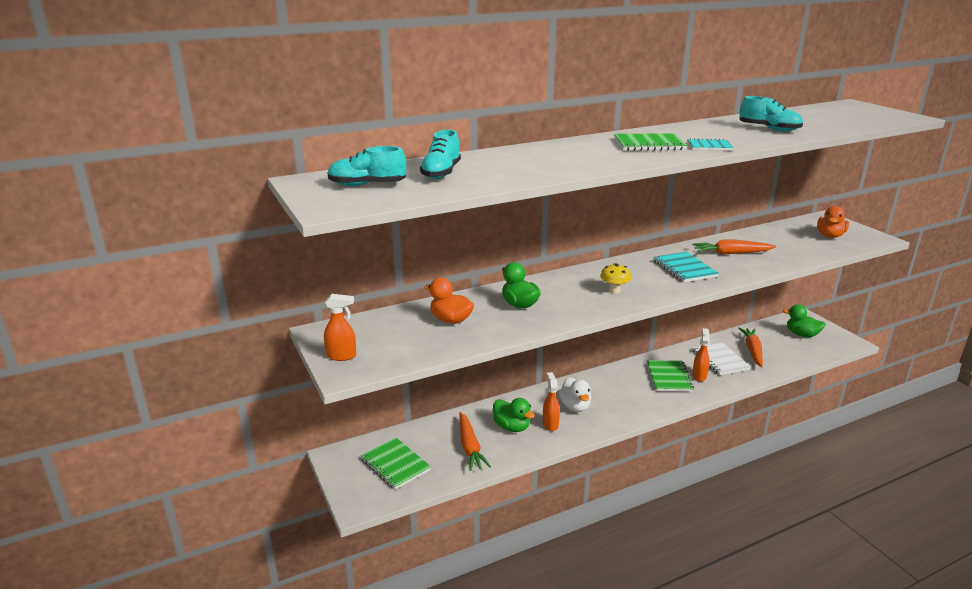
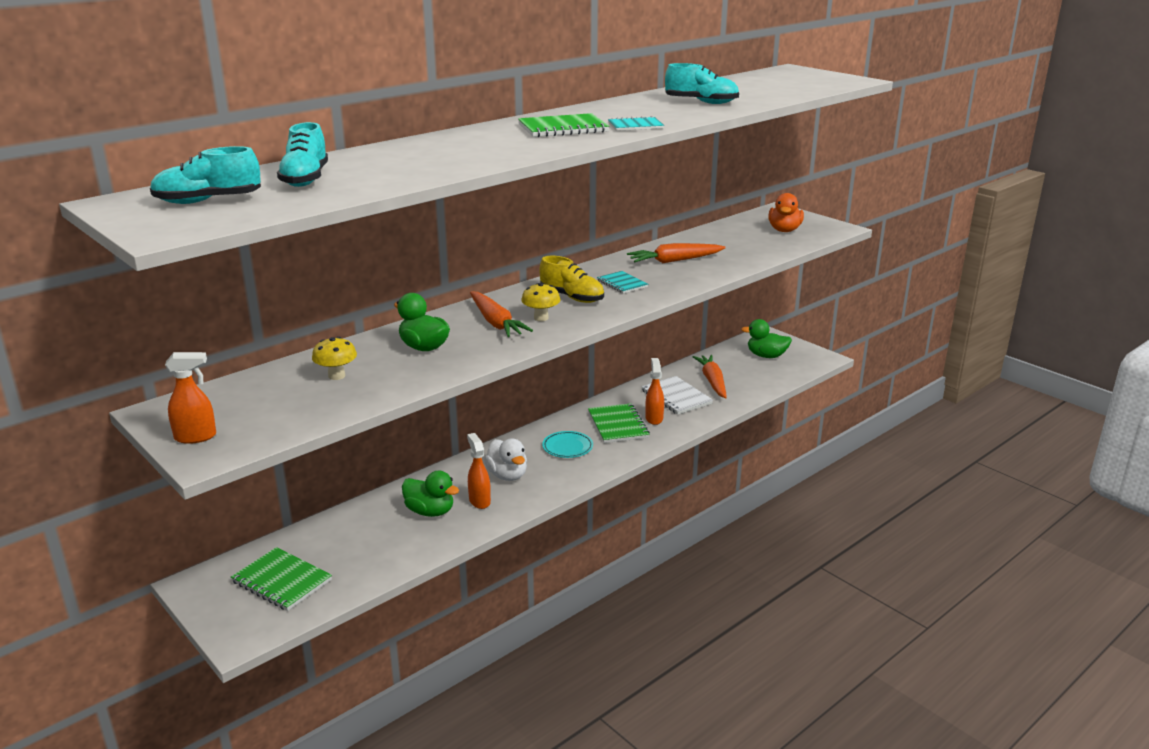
camera: 15 degrees left, 0 degrees up
(450, 320) = (336, 376): orange duck -> yellow mushroom
(470, 447) = (379, 544): orange carrot -> orange carrot (496, 322)
(626, 390) = (567, 447): none -> turquoise plate
(642, 276) = (572, 297): none -> yellow shoe
(684, 268) = (622, 284): turquoise notebook -> turquoise notebook, size x0.63

